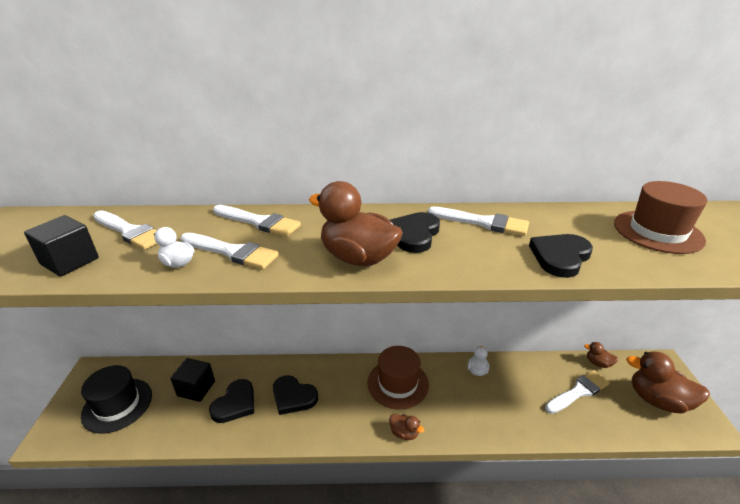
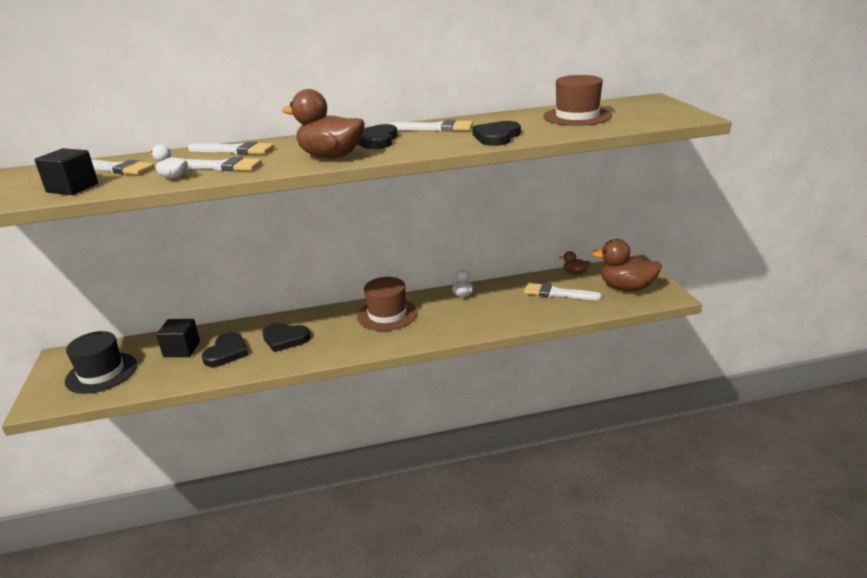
camera: 10 degrees left, 5 degrees down
(404, 433) = (398, 343): brown duck -> none
(578, 391) = (557, 293): white brush -> white brush turned 120 degrees counterclockwise

